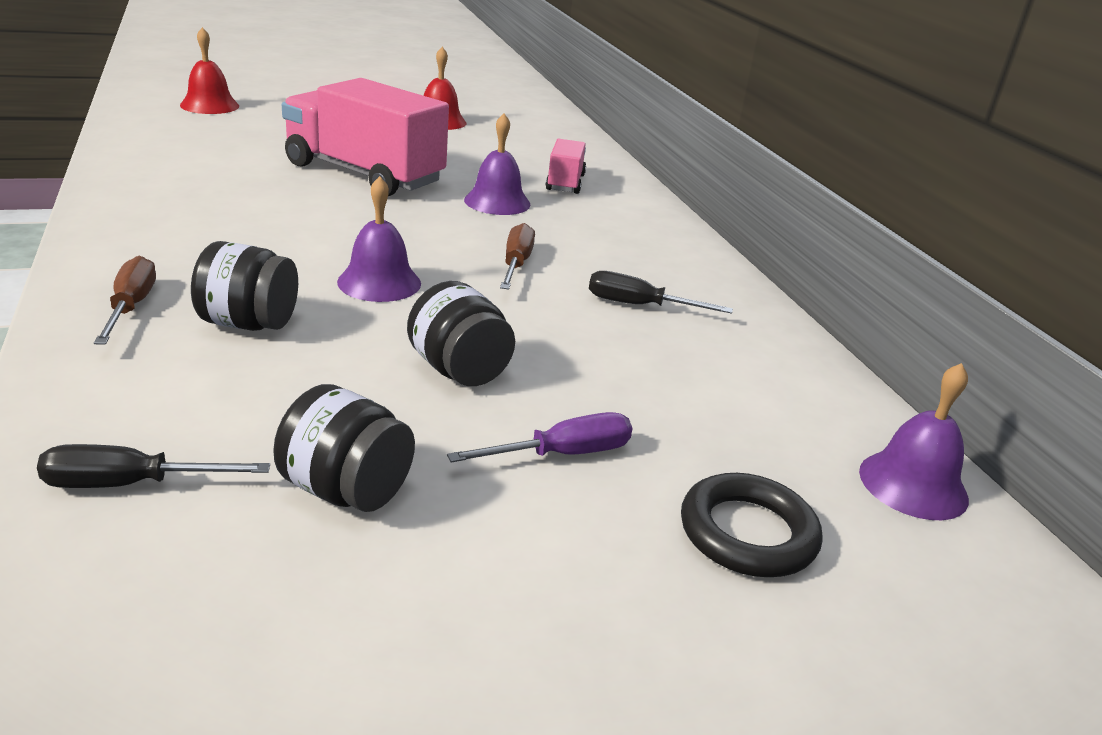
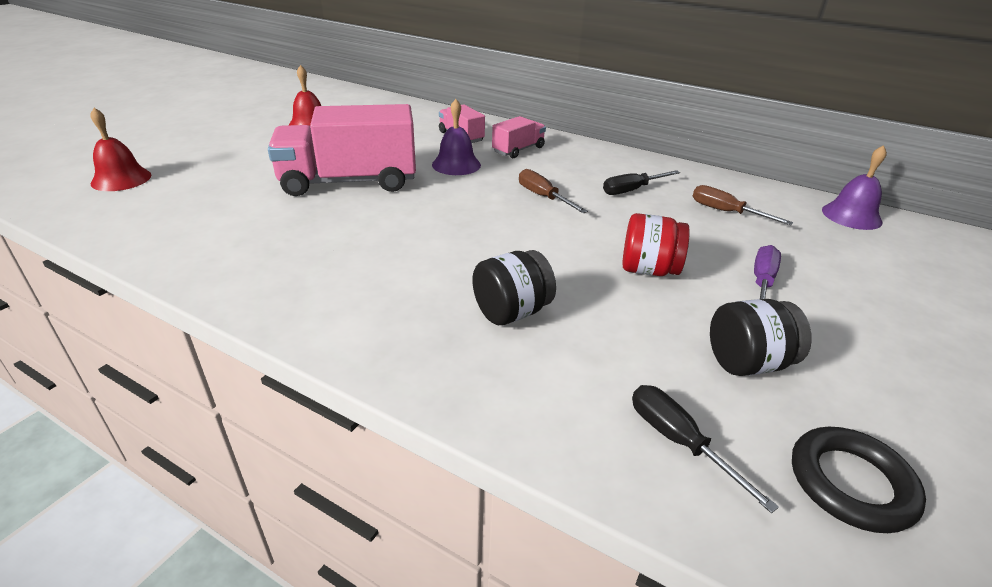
camera: 40 degrees left, 5 degrees up
(131, 307) = (428, 348): brown screwdriver -> brown screwdriver (726, 212)
(131, 484) = (679, 442): black screwdriver -> black screwdriver turned 105 degrees clockwise
(379, 282) = (512, 245): purple bell -> none
(459, 370) = (648, 270): black jar -> red jar
(600, 217) = (518, 150): none -> pink truck
(747, 533) = (864, 270): black ring -> black ring (850, 483)

